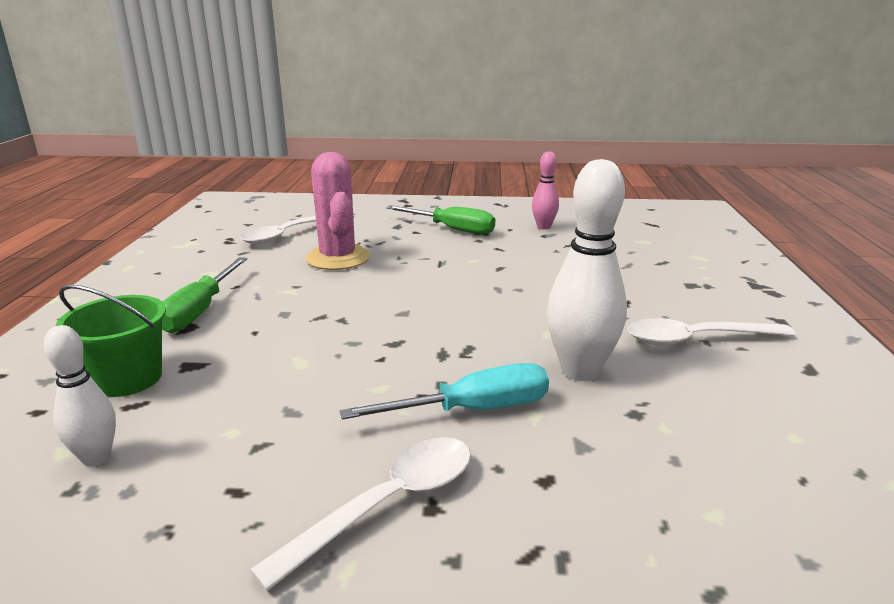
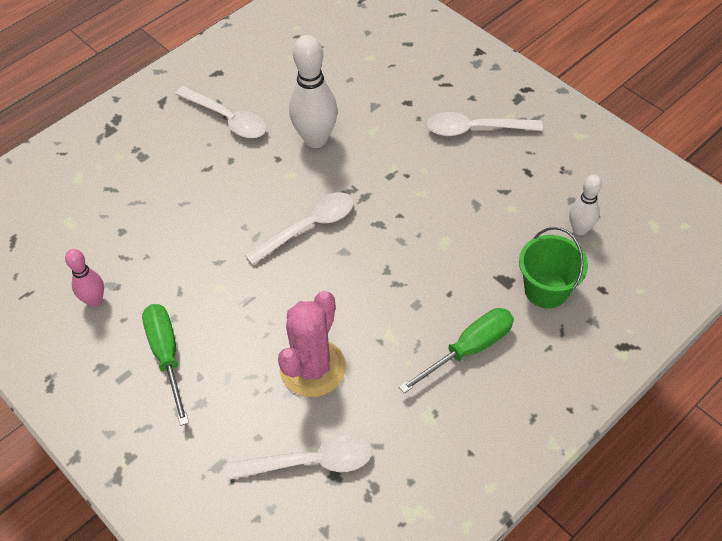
camera: 135 degrees left, 30 degrees up
(462, 311) = (308, 227): none -> white spoon
(472, 410) = (394, 150): turquoise screwdriver -> none

